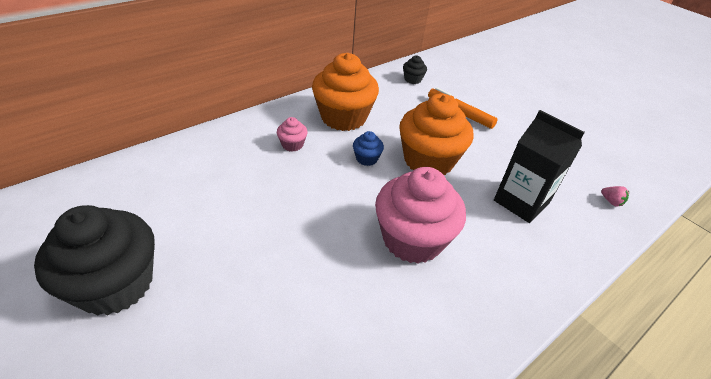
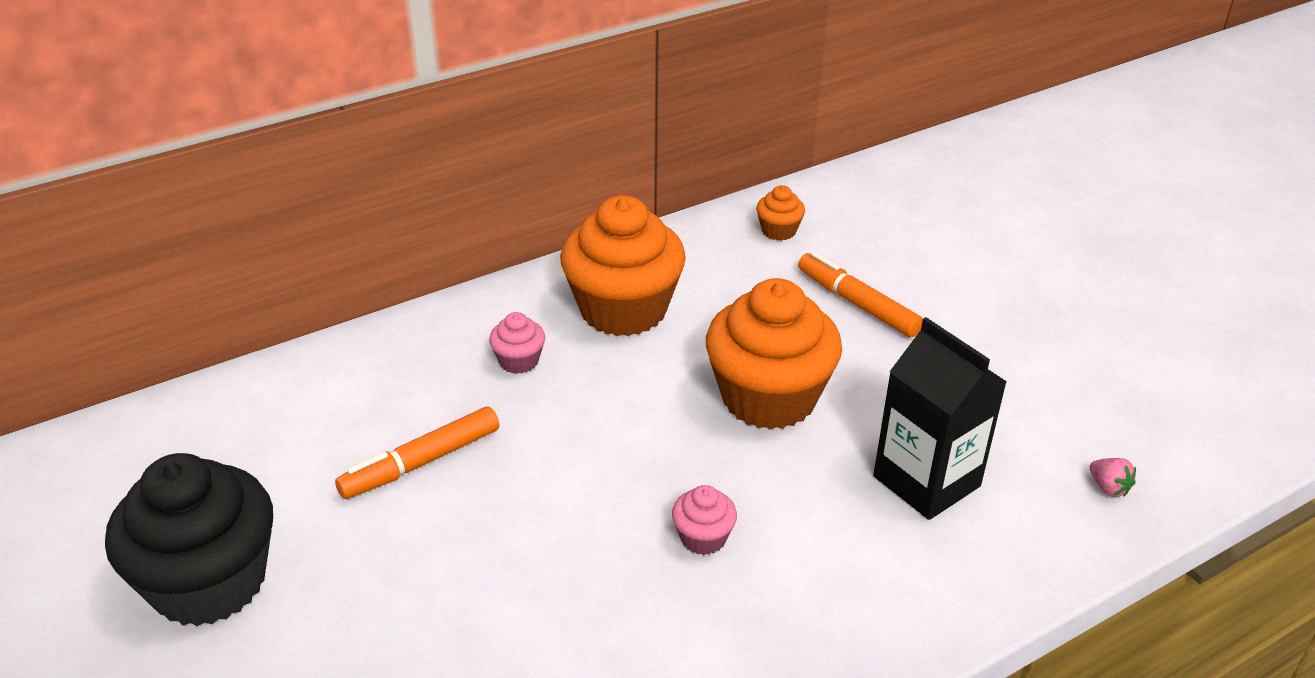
camera: 10 degrees right, 5 degrees down
(244, 202) = (421, 463): none -> orange marker
(366, 158) = (651, 391): blue cupcake -> none
(412, 79) = (778, 231): black cupcake -> orange cupcake
(412, 239) = (703, 537): pink cupcake -> pink cupcake, size x0.43

